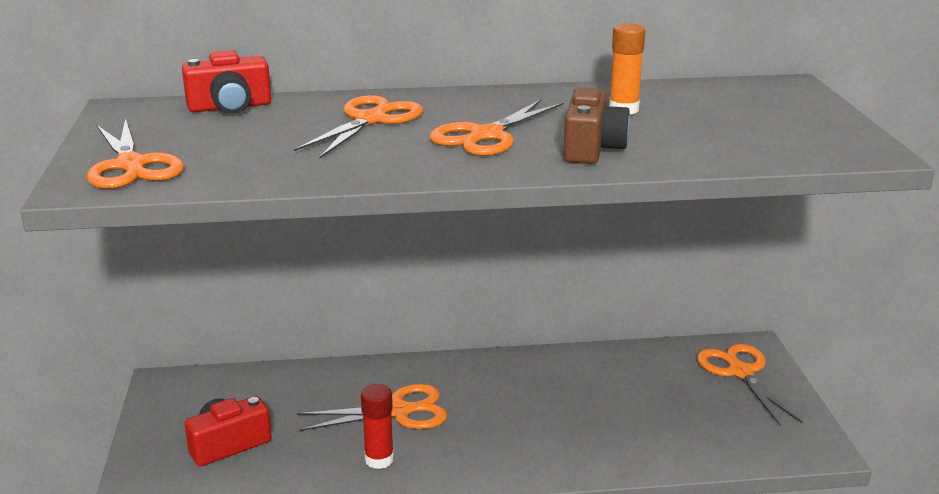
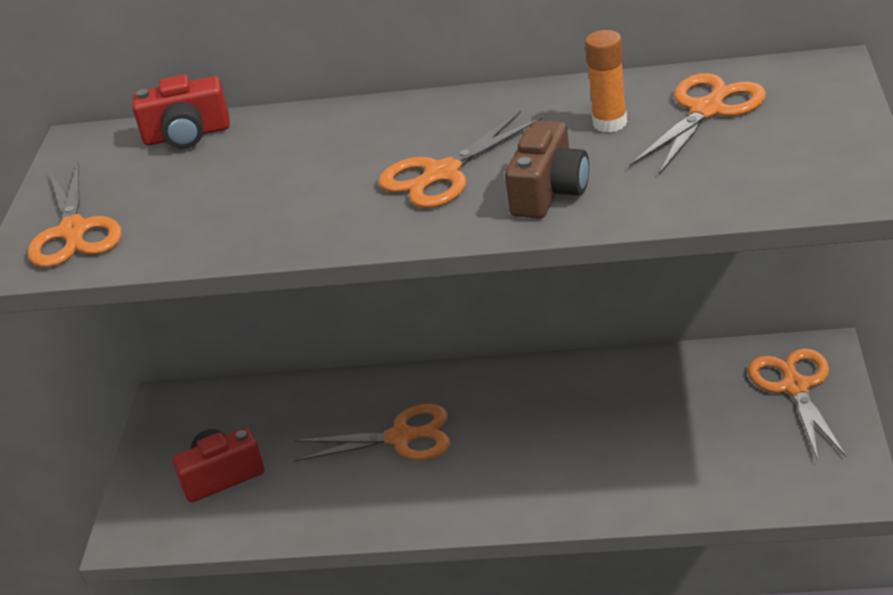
camera: 15 degrees right, 10 degrees up
(371, 120) = (328, 151): orange scissors -> orange scissors (707, 110)
(379, 459) = (370, 497): red glue stick -> none

